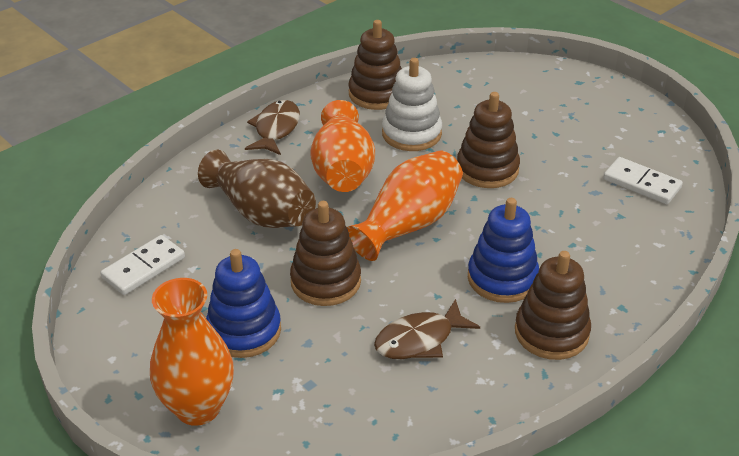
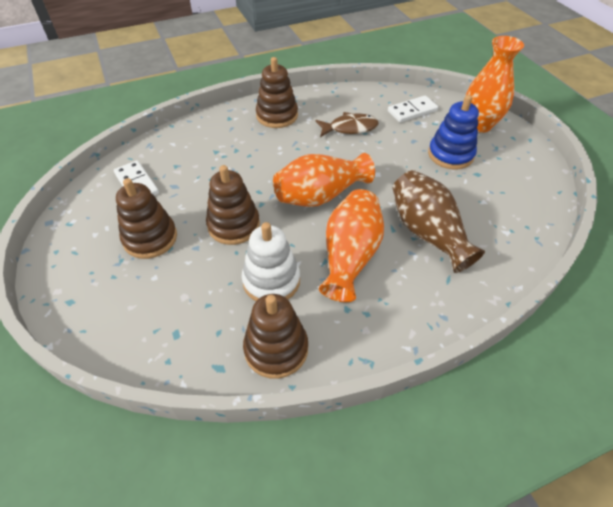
camera: 160 degrees left, 10 degrees up
(144, 268) = (520, 210): white domino -> white domino (412, 111)
(276, 129) = (398, 326): brown fish -> none
(325, 281) = (393, 171): brown stacking toy -> brown stacking toy (150, 238)
(502, 278) = (282, 147): blue stacking toy -> none

